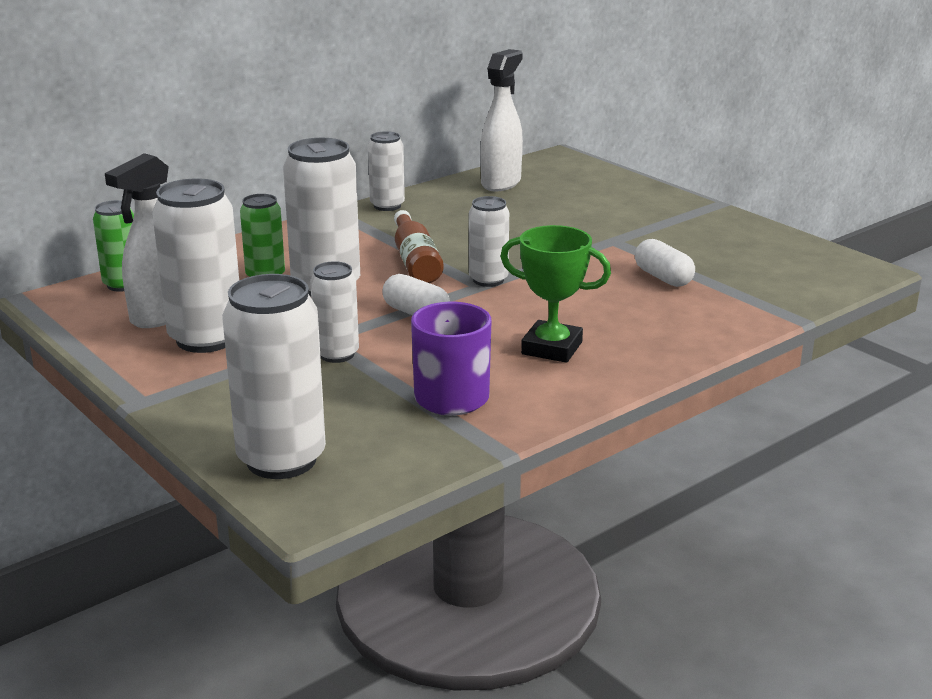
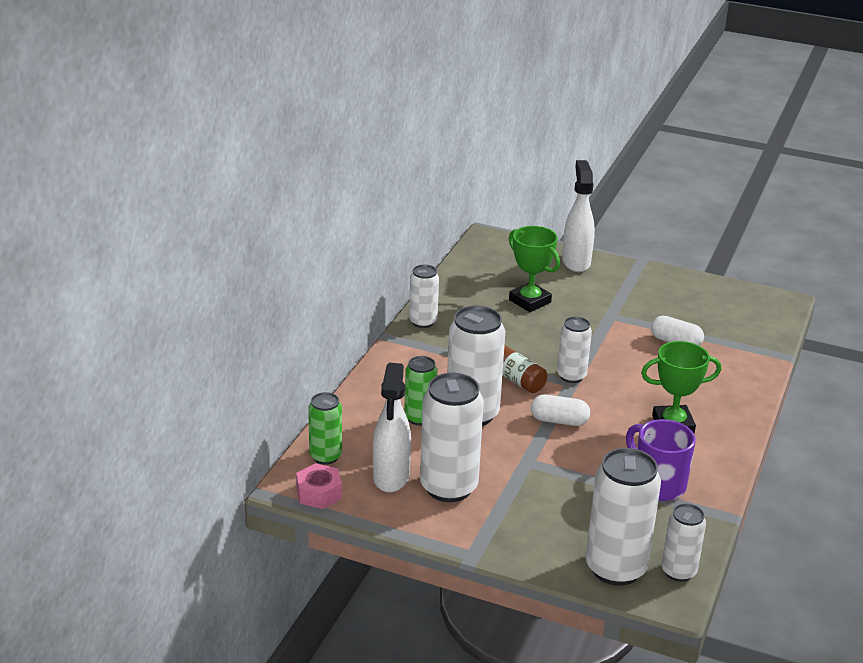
camera: 30 degrees left, 5 degrees up
(69, 311) = (319, 493): none -> pink nut
(337, 354) = (550, 473): white can -> white can (678, 571)
(501, 183) = (477, 276): white spray bottle -> white spray bottle (576, 262)
(532, 212) = (529, 301): none -> green trophy

